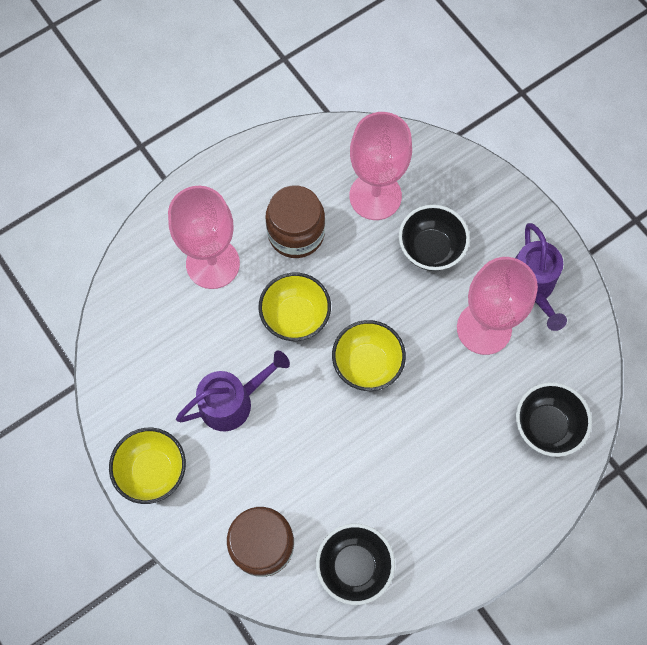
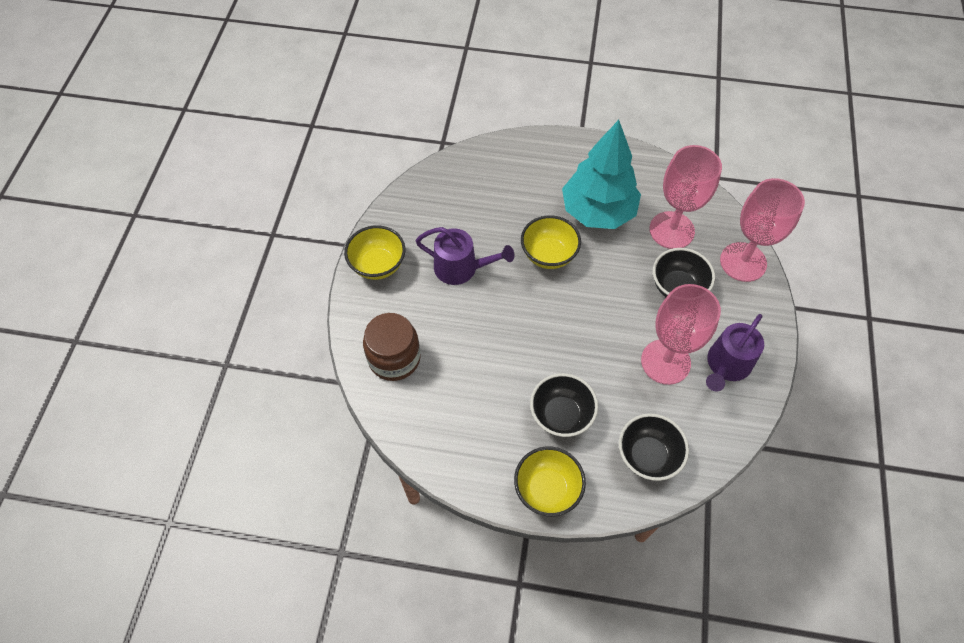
camera: 45 degrees right, 10 degrees down
(213, 263) = (529, 188): pink goblet -> pink goblet (743, 262)
(296, 233) = (598, 211): brown jar -> turquoise tree
(354, 566) = (433, 420): black bowl -> black bowl (561, 415)
(367, 364) = (565, 317): yellow bowl -> yellow bowl (547, 489)

